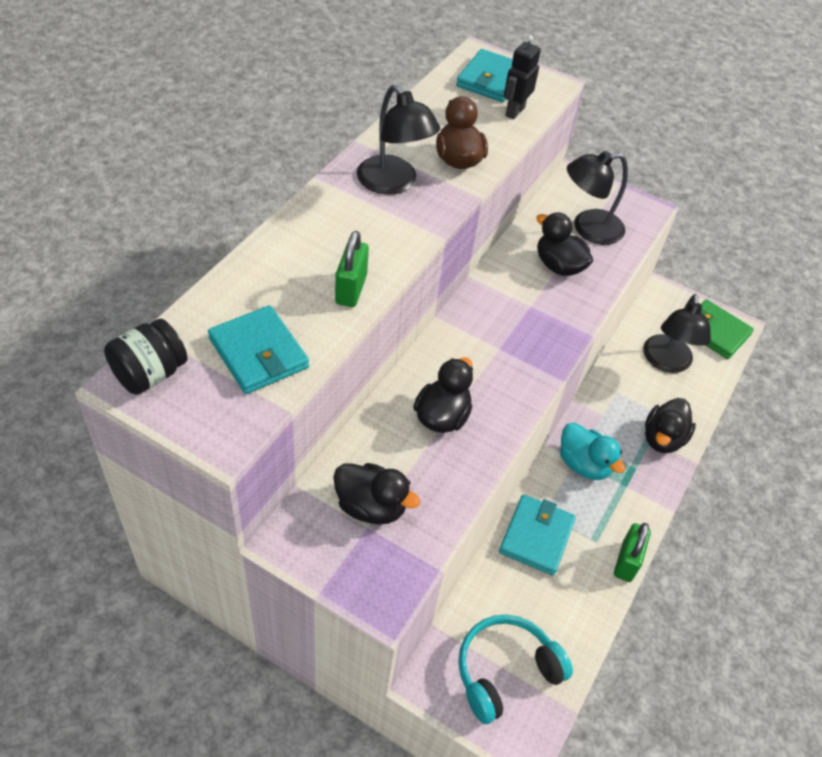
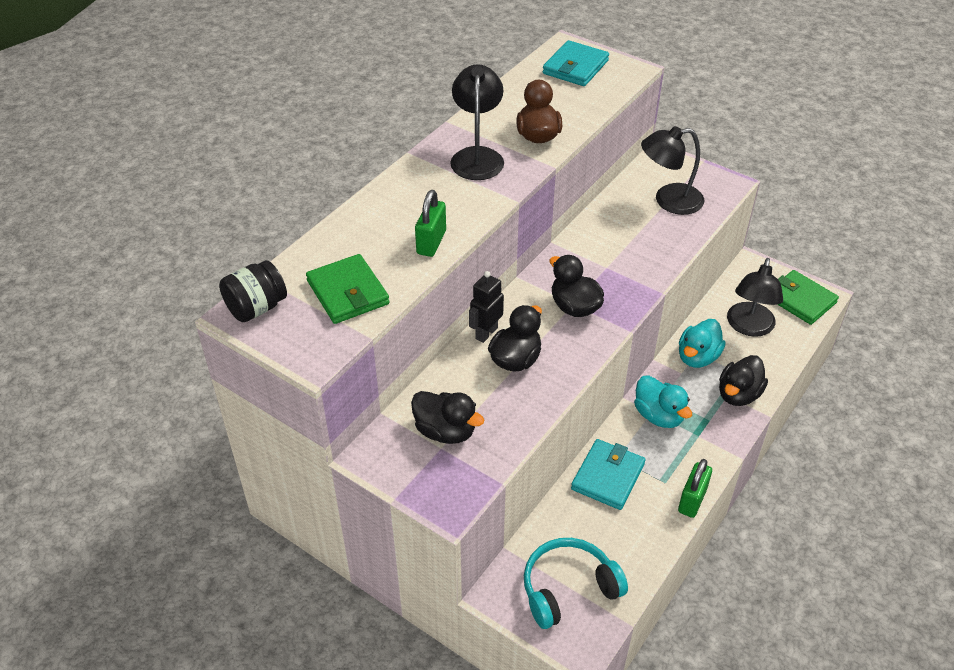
camera: 10 degrees right, 5 degrees down
(258, 353) = (347, 292): turquoise wallet -> green wallet
(393, 183) = (477, 156): black lamp -> black lamp turned 150 degrees counterclockwise
(514, 111) = (594, 94): black robot -> black robot (486, 333)
(558, 266) = (637, 233): black duck -> black duck (574, 307)
(617, 397) = (697, 357): none -> turquoise duck

